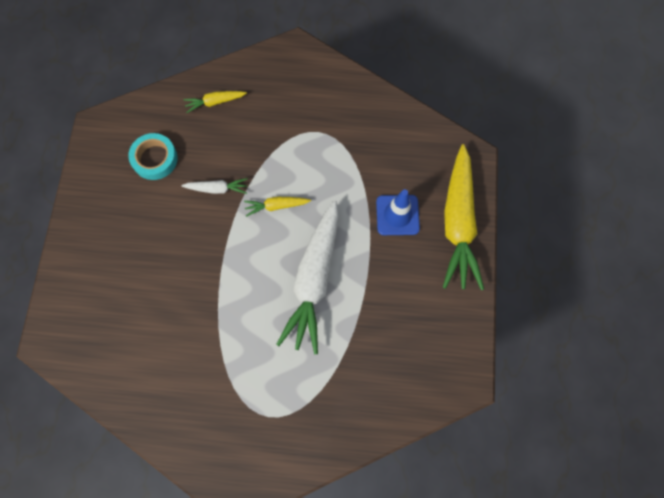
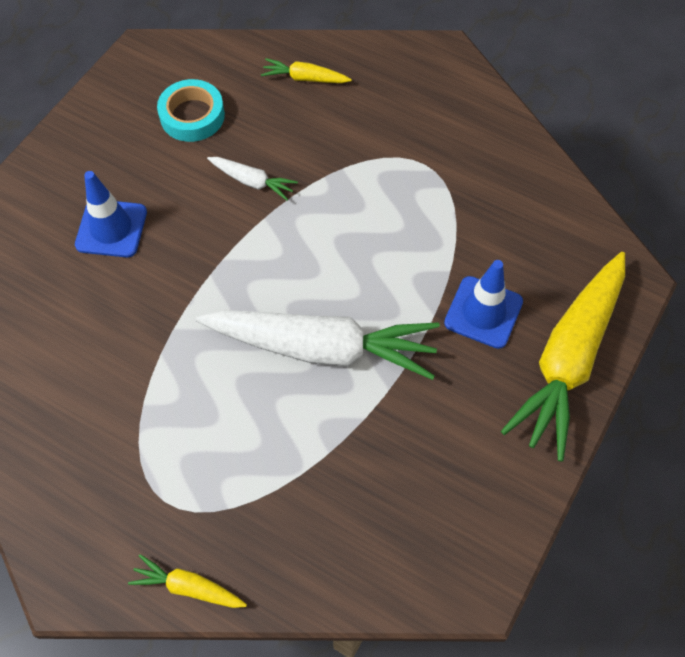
camera: 25 degrees right, 10 degrees down
(143, 259) = (111, 228): none -> blue traffic cone
(276, 206) = (319, 233): yellow carrot -> yellow carrot (188, 587)
(314, 280) = (322, 348): white carrot -> white carrot turned 120 degrees counterclockwise

